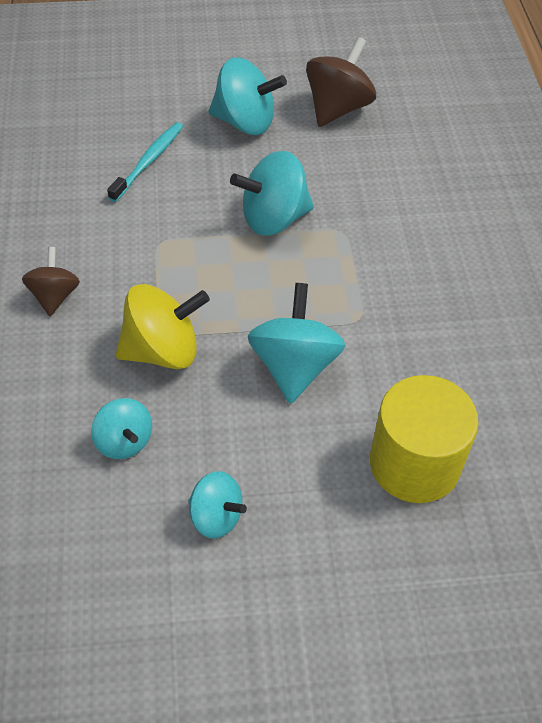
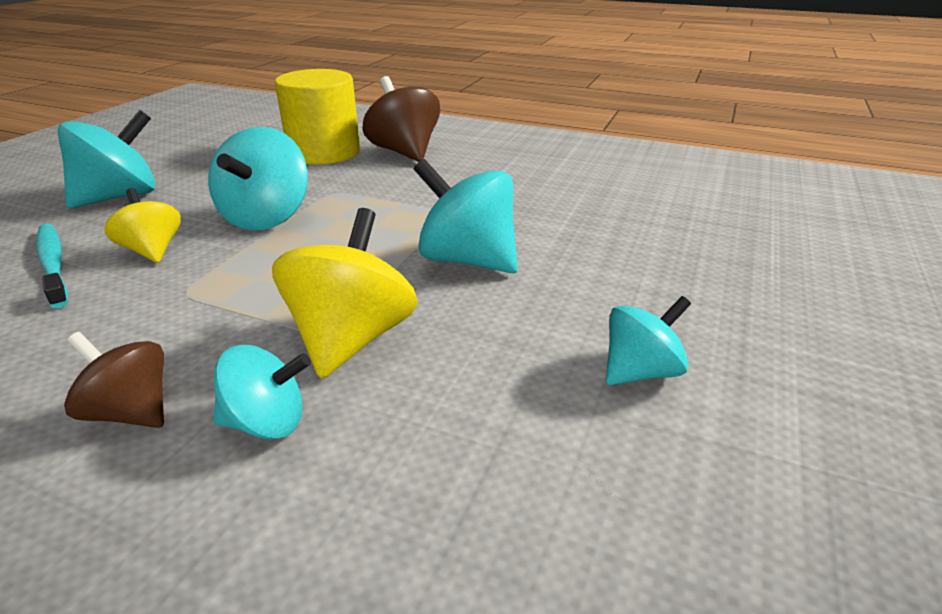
camera: 60 degrees left, 20 degrees down
(124, 441) = (468, 418): turquoise spinning top -> turquoise spinning top (267, 422)
(192, 193) = (152, 250): none -> yellow spinning top
(338, 108) = (193, 156): brown spinning top -> brown spinning top (404, 152)
(414, 463) = (634, 235): yellow cylinder -> yellow cylinder (324, 152)

